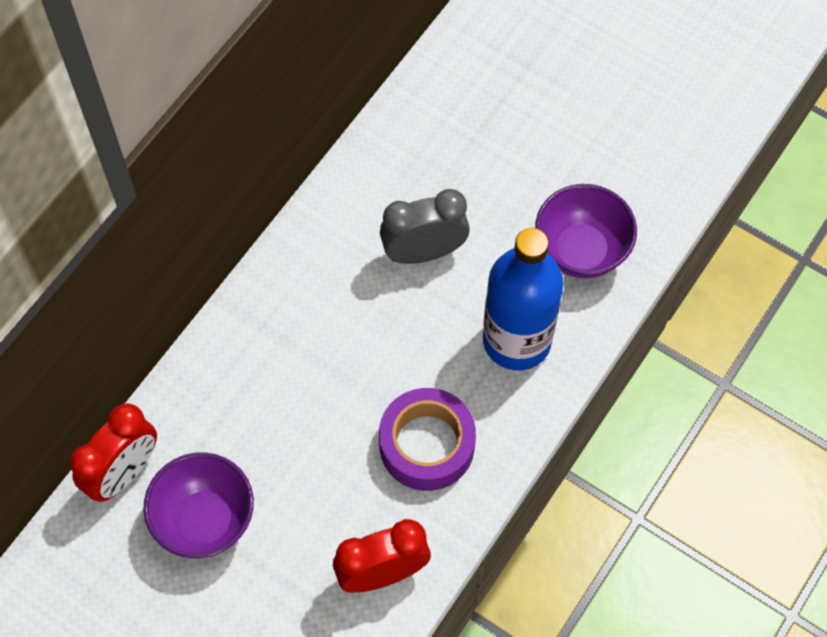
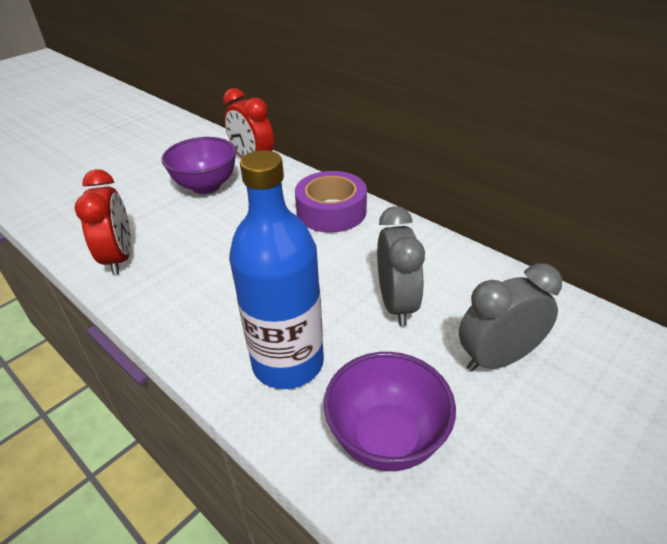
camera: 100 degrees right, 25 degrees down
(427, 445) = (208, 290): purple tape -> purple tape (331, 211)
(483, 167) = (498, 358): none -> grey clock

